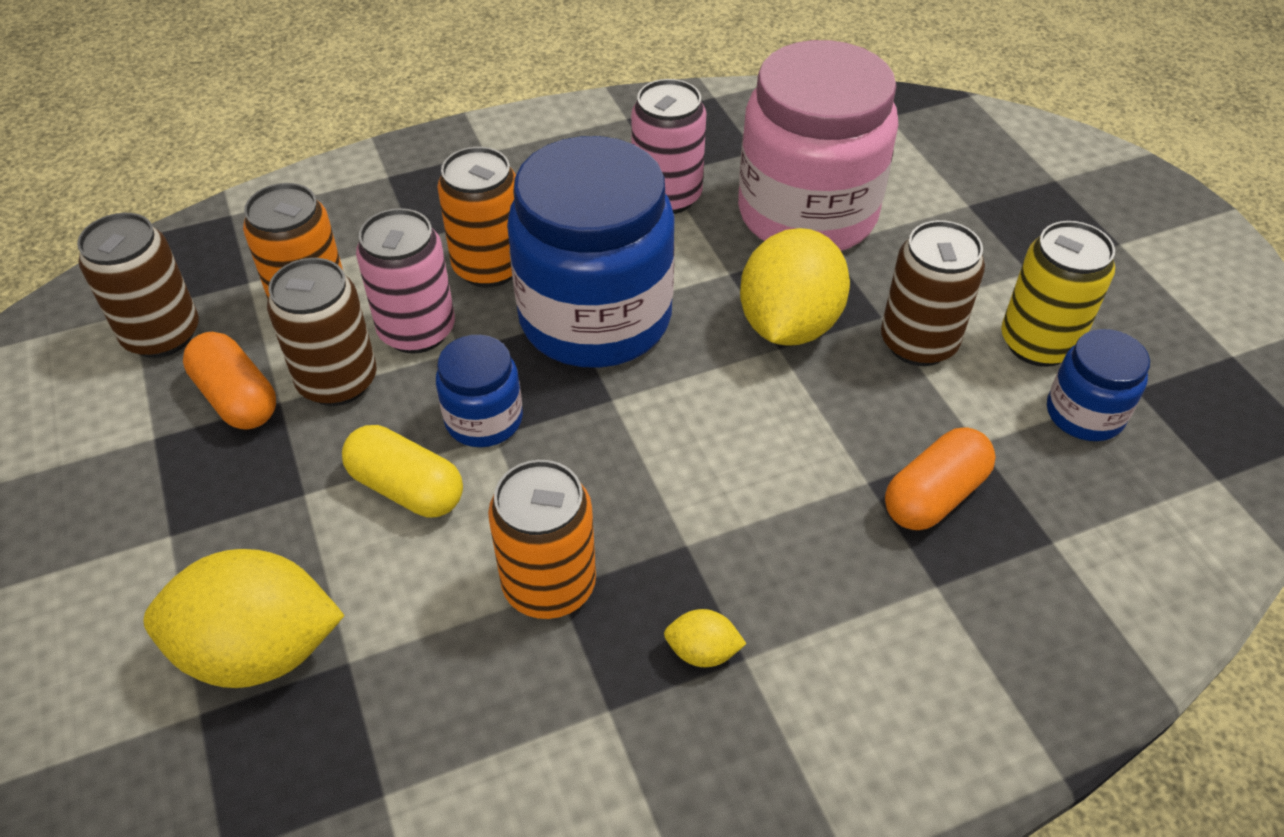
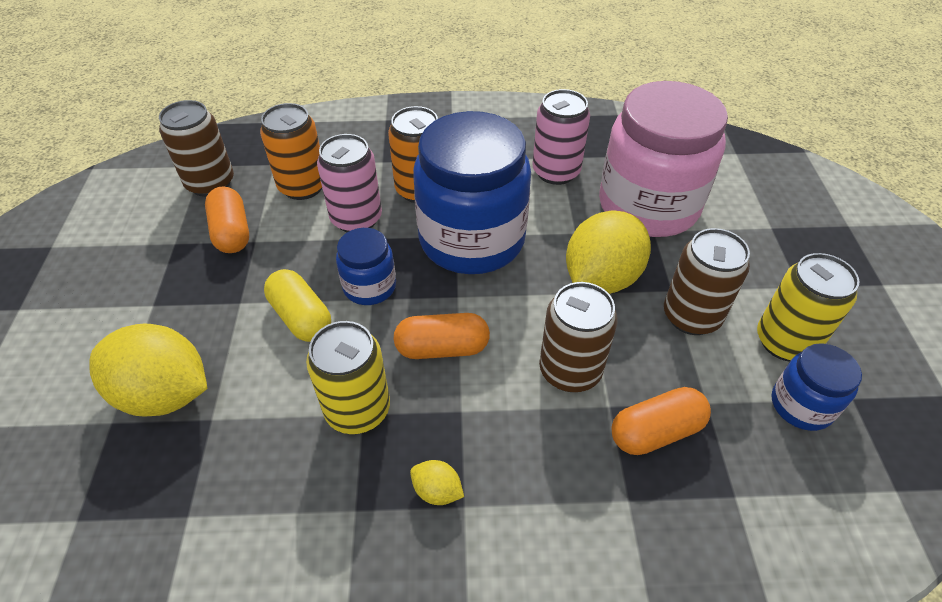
camera: 20 degrees right, 0 degrees up
(338, 381) = (294, 238): brown can -> brown can (570, 371)
(549, 585) = (358, 410): orange can -> yellow can
(624, 473) = (442, 348): none -> orange capsule

